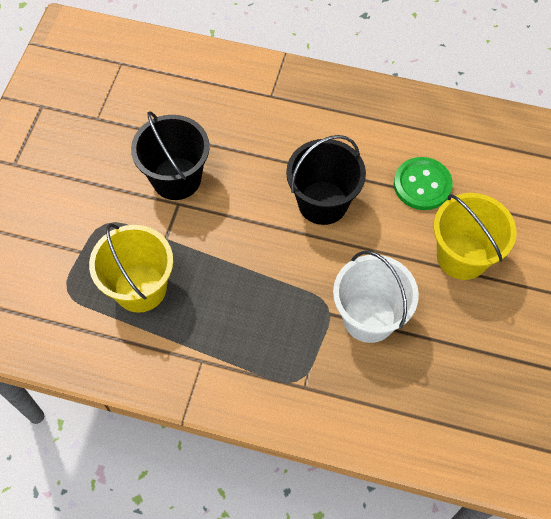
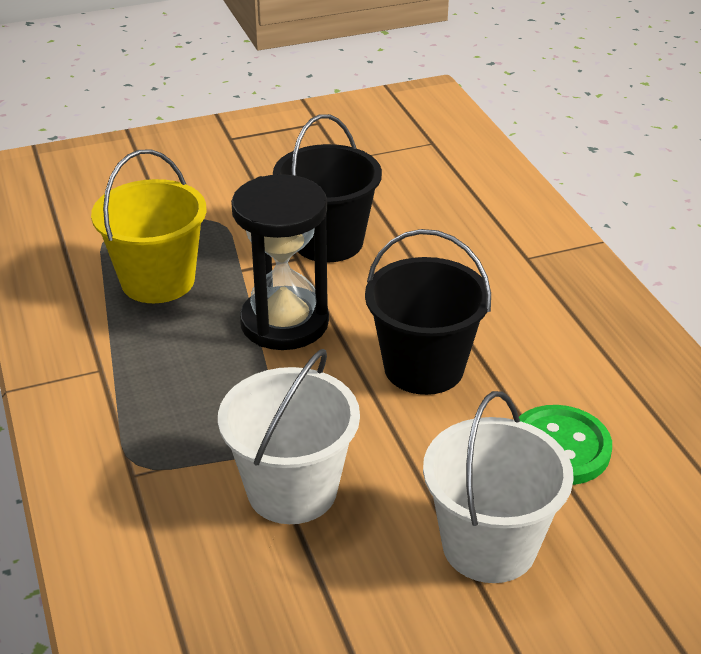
camera: 55 degrees right, 25 degrees down
(234, 245) = (284, 323): none -> black hourglass
(462, 256) = (489, 545): yellow bucket -> white bucket

